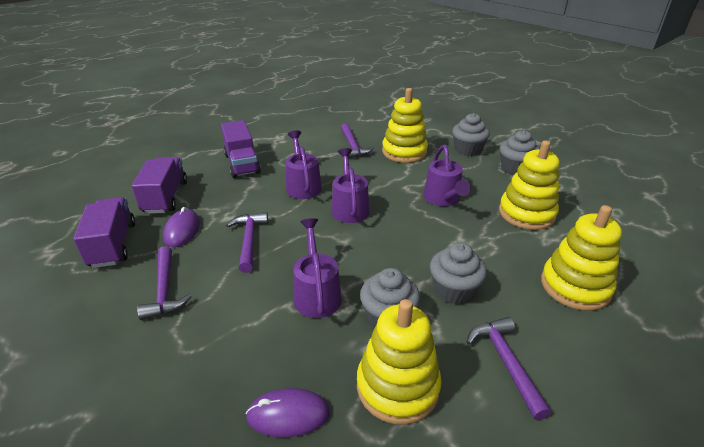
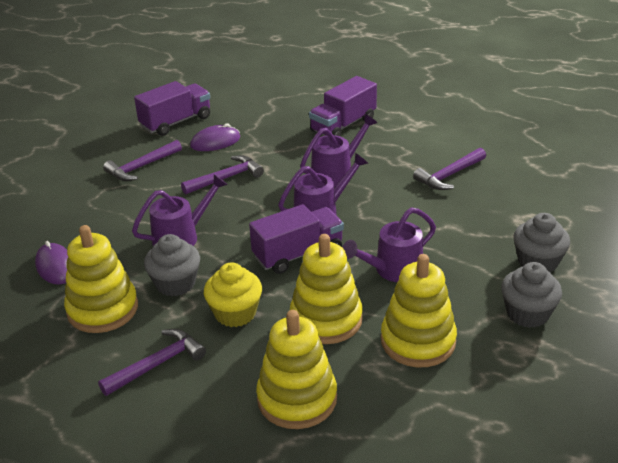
camera: 65 degrees right, 0 degrees up
(165, 197) = (254, 113): purple truck -> purple truck (298, 254)
(404, 152) = (476, 214): yellow stacking toy -> yellow stacking toy (326, 319)
(454, 290) = (235, 313): grey cupcake -> yellow cupcake

